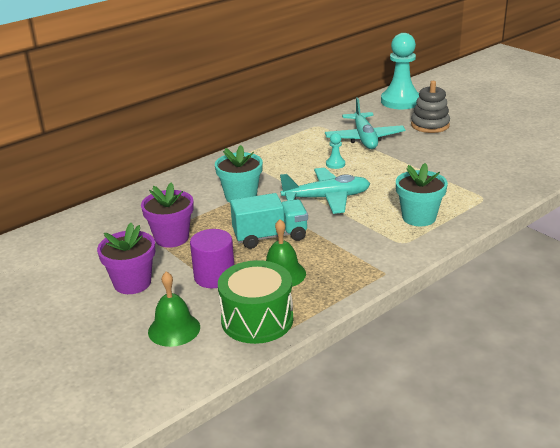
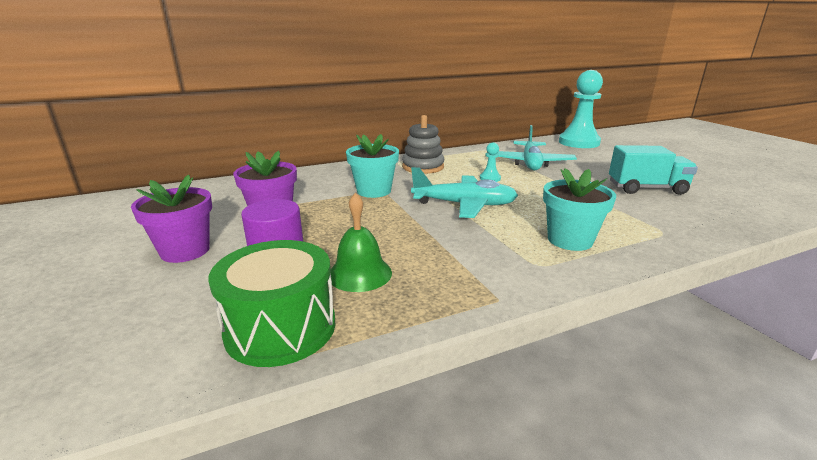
camera: 15 degrees right, 5 degrees down
(174, 329) = (167, 316): green bell -> none
(270, 236) = (376, 230): turquoise truck -> turquoise truck (646, 188)
(430, 125) = (605, 161): grey stacking toy -> grey stacking toy (423, 167)

